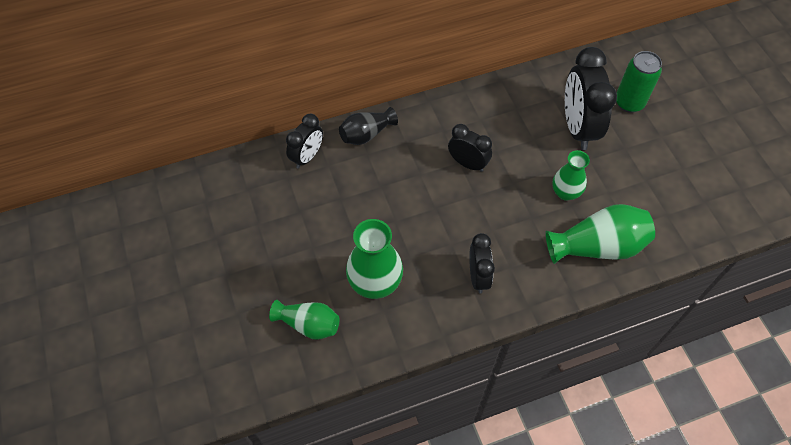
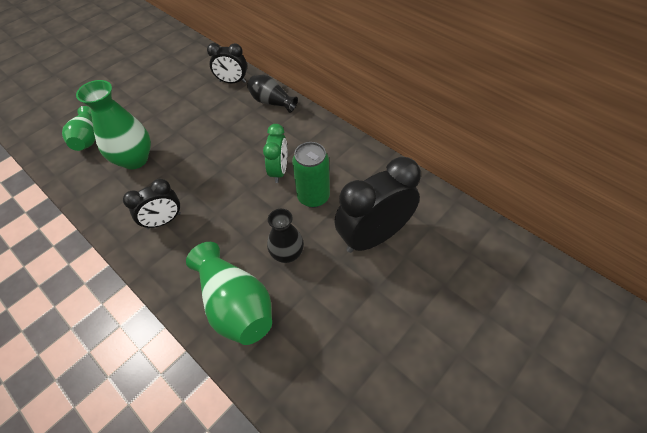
camera: 65 degrees right, 5 degrees down
(467, 163) = (279, 171): black clock -> green clock
(565, 192) = (287, 254): green vase -> black vase
(629, 102) = (440, 271): green can -> green can (313, 197)

